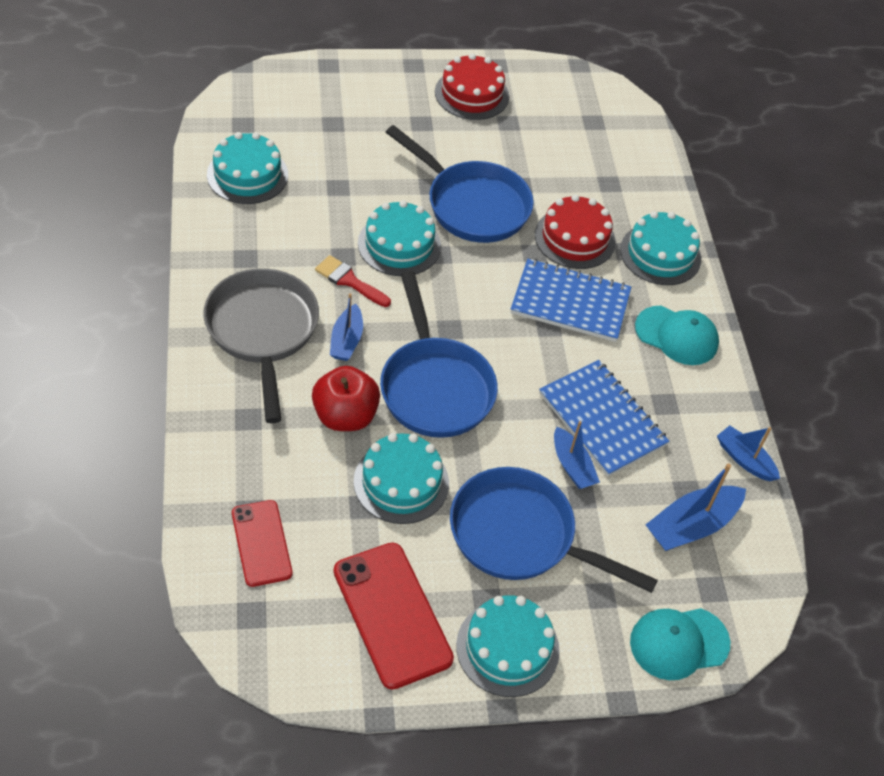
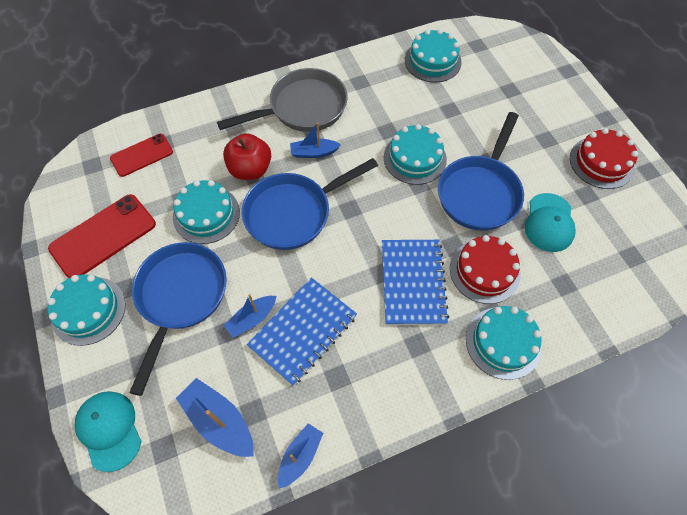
camera: 80 degrees right, 10 degrees up
(349, 280) = (367, 139): red brush -> none
(677, 336) = (414, 374): turquoise cap -> turquoise cap (549, 223)

